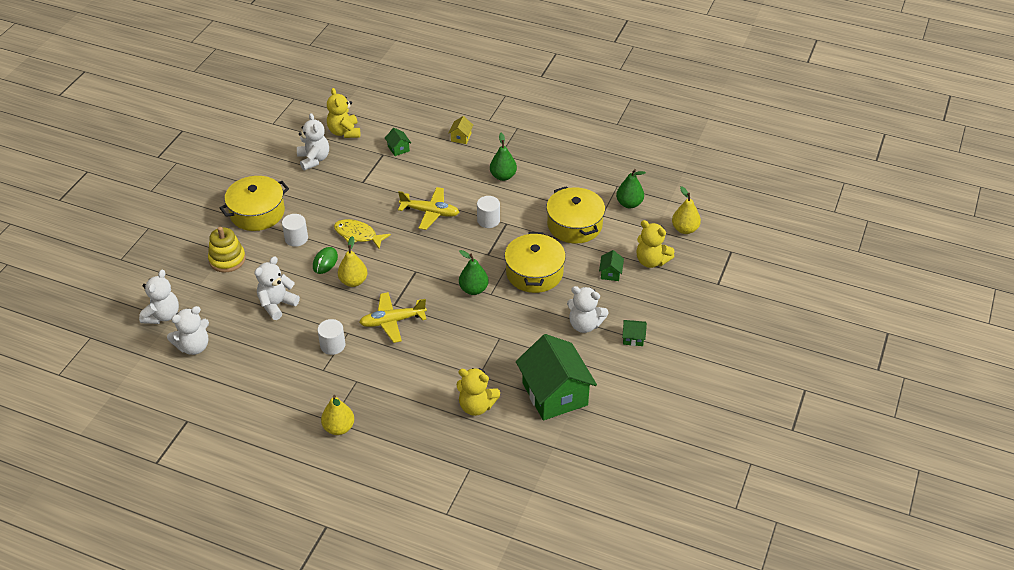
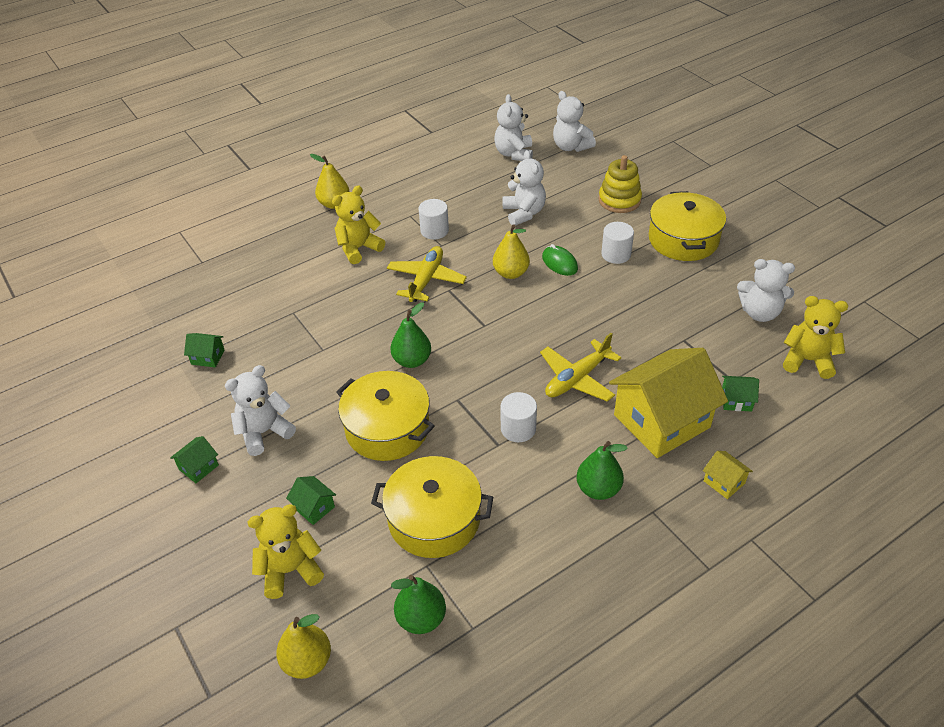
camera: 125 degrees right, 0 degrees up
(358, 235) = (584, 301): yellow fish -> none
(436, 170) = (662, 421): none -> yellow house
(476, 406) = (259, 294): yellow teddy bear -> yellow teddy bear (358, 248)
(554, 394) = (208, 357): green house -> green house, size x0.40

